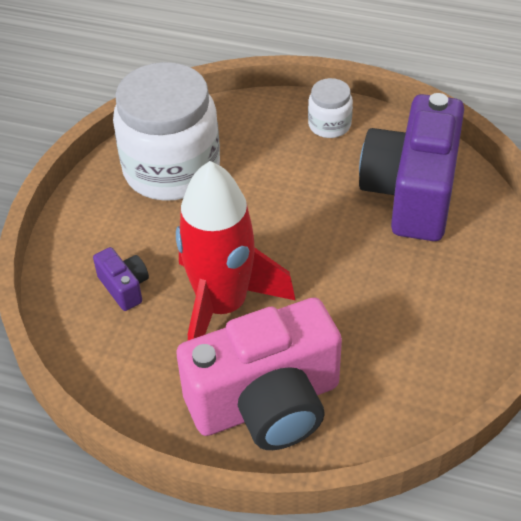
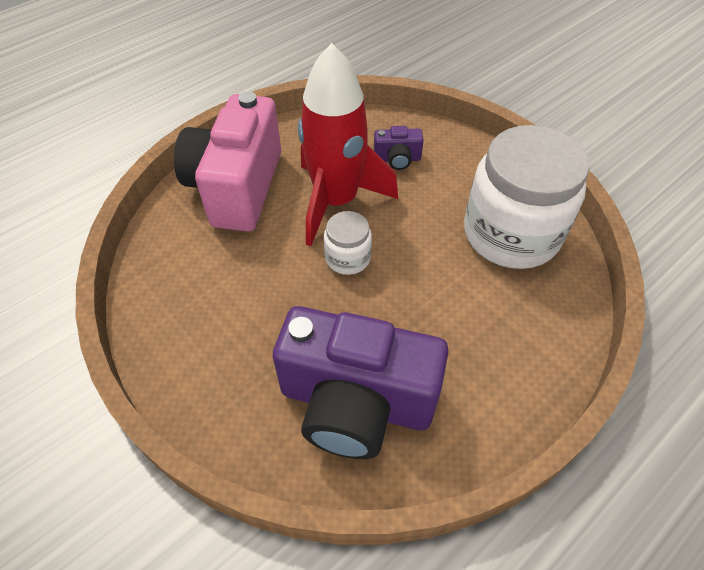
camera: 120 degrees right, 5 degrees up
(329, 125) = (504, 388): white jar -> white jar (348, 258)
(412, 193) = (356, 402): purple camera -> purple camera turned 150 degrees clockwise

